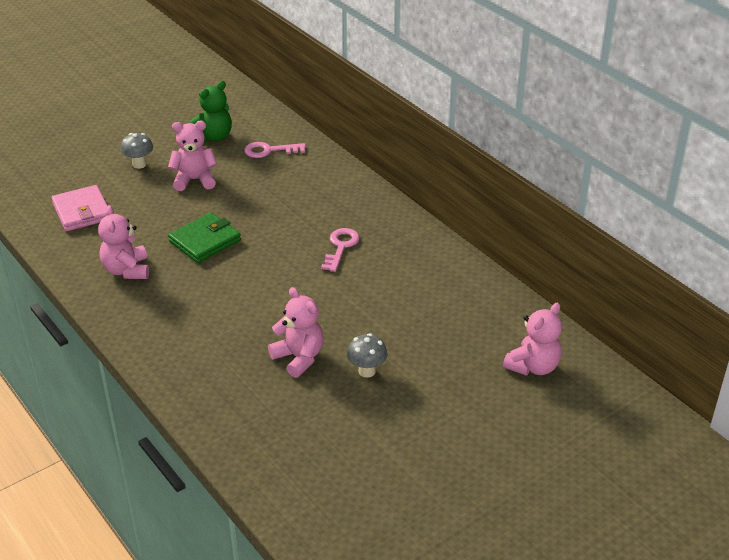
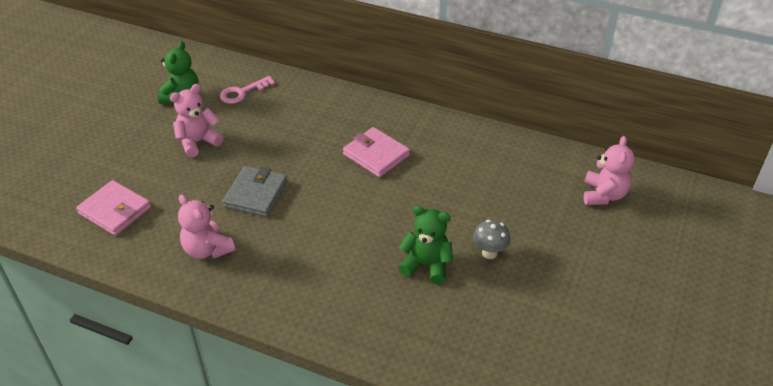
camera: 30 degrees left, 5 degrees up
(139, 164) = (133, 146): grey mushroom -> none
(205, 241) = (256, 194): green wallet -> grey wallet
(299, 357) = (426, 265): pink teddy bear -> green teddy bear
(341, 247) = (376, 155): pink key -> pink wallet

